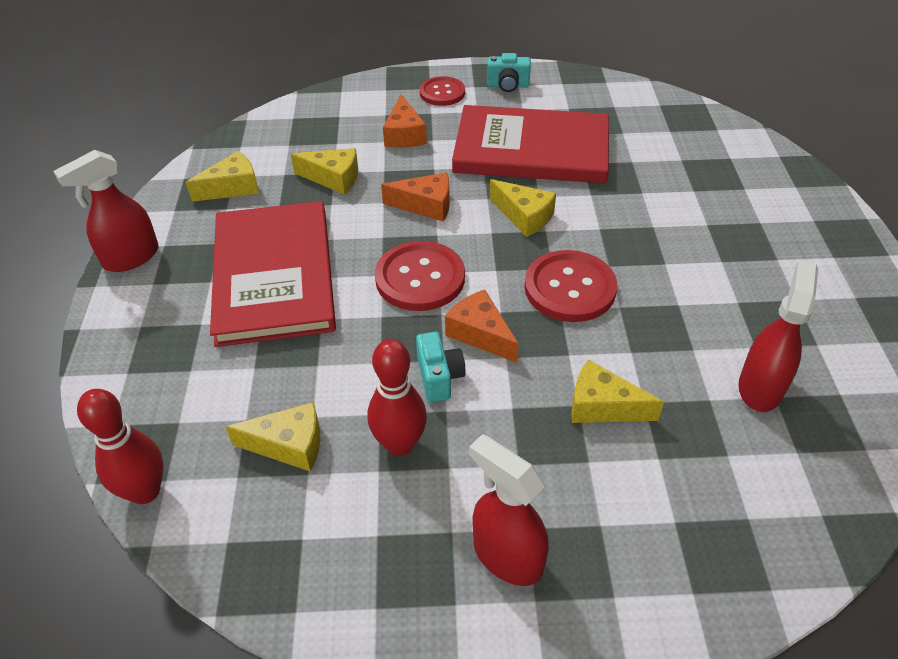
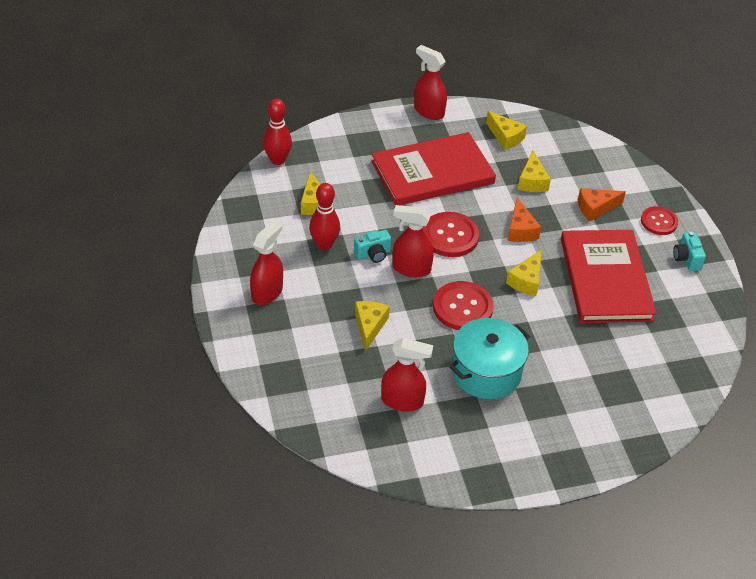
camera: 75 degrees right, 0 degrees up
(480, 334) = (411, 268): orange cheese -> red spray bottle
(695, 284) = (486, 372): none -> turquoise pot

